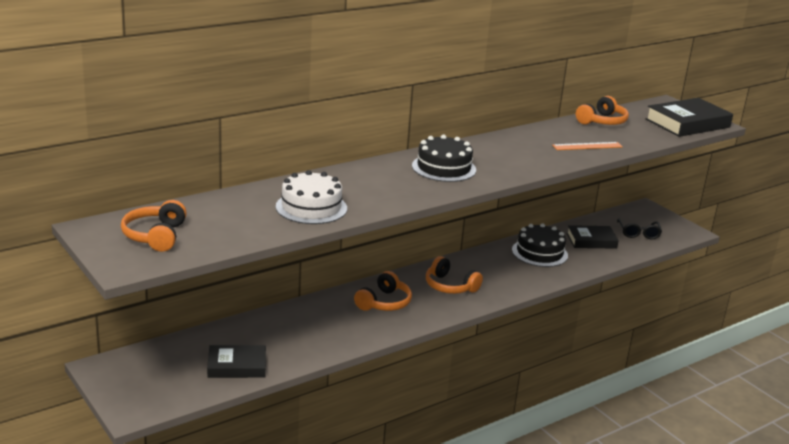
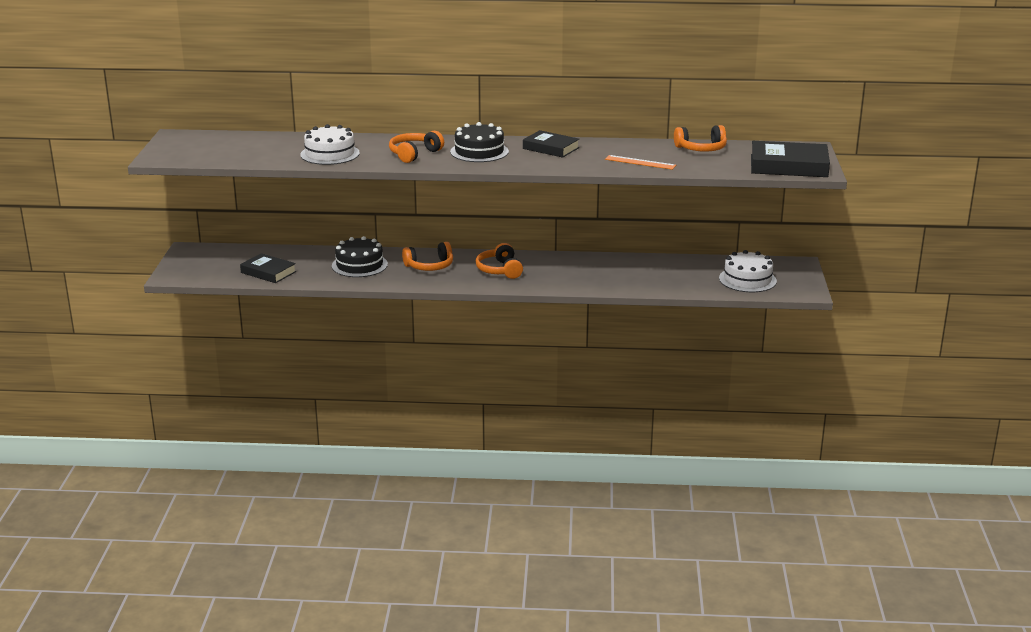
camera: 40 degrees right, 0 degrees up
(155, 236) = (203, 147): orange headphones -> orange headphones (414, 154)
(539, 252) = (621, 269): black cake -> black cake (359, 265)
(591, 241) = (688, 273): black book -> black book (550, 148)
(638, 233) = (747, 279): black glasses -> white cake

